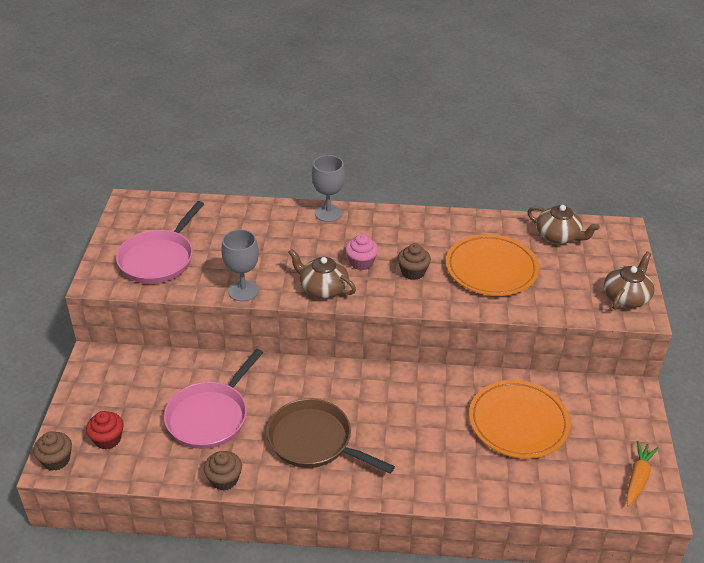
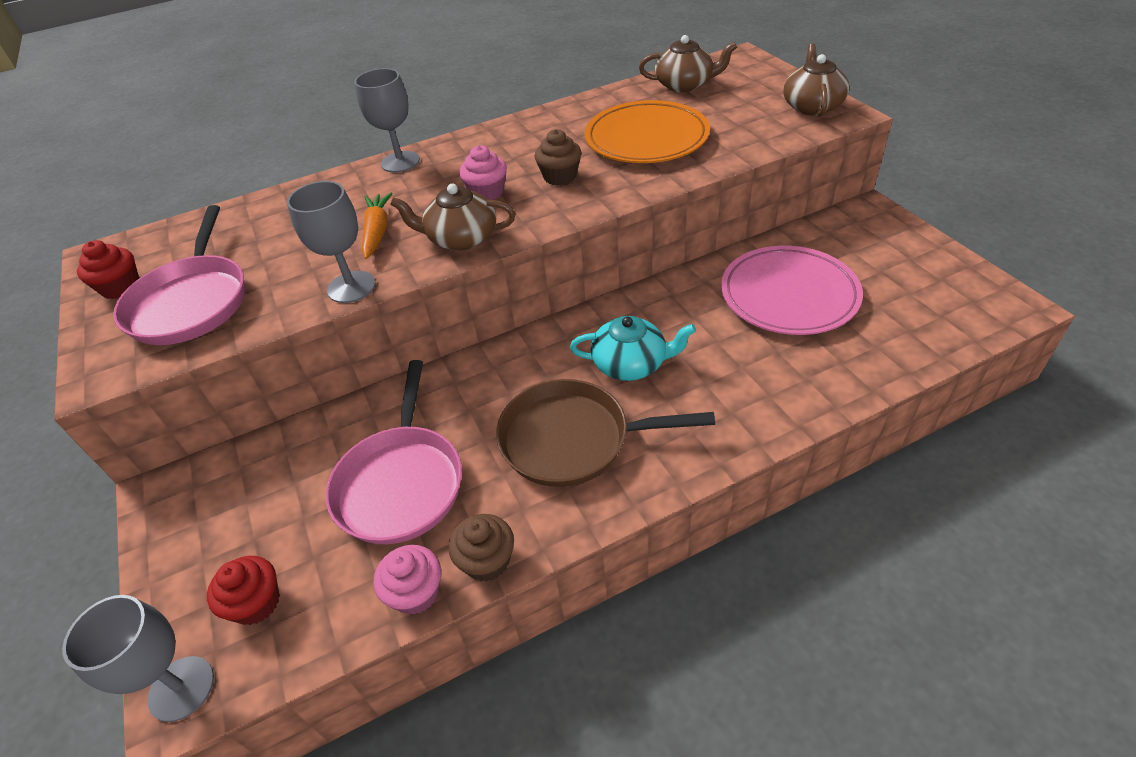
camera: 25 degrees left, 5 degrees up
(56, 460) = (181, 688): brown cupcake -> grey goblet
(130, 231) = (121, 287): none -> red cupcake
(181, 475) = (416, 592): none -> pink cupcake
(382, 415) = (630, 364): none -> turquoise teapot
(518, 422) = (789, 295): orange plate -> pink plate
(638, 477) = (963, 288): orange carrot -> orange carrot (377, 231)

